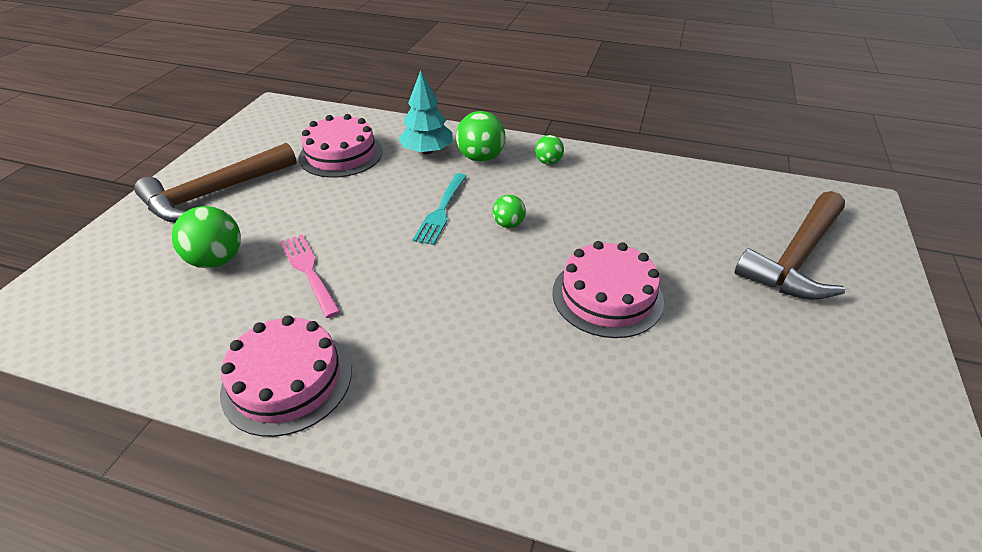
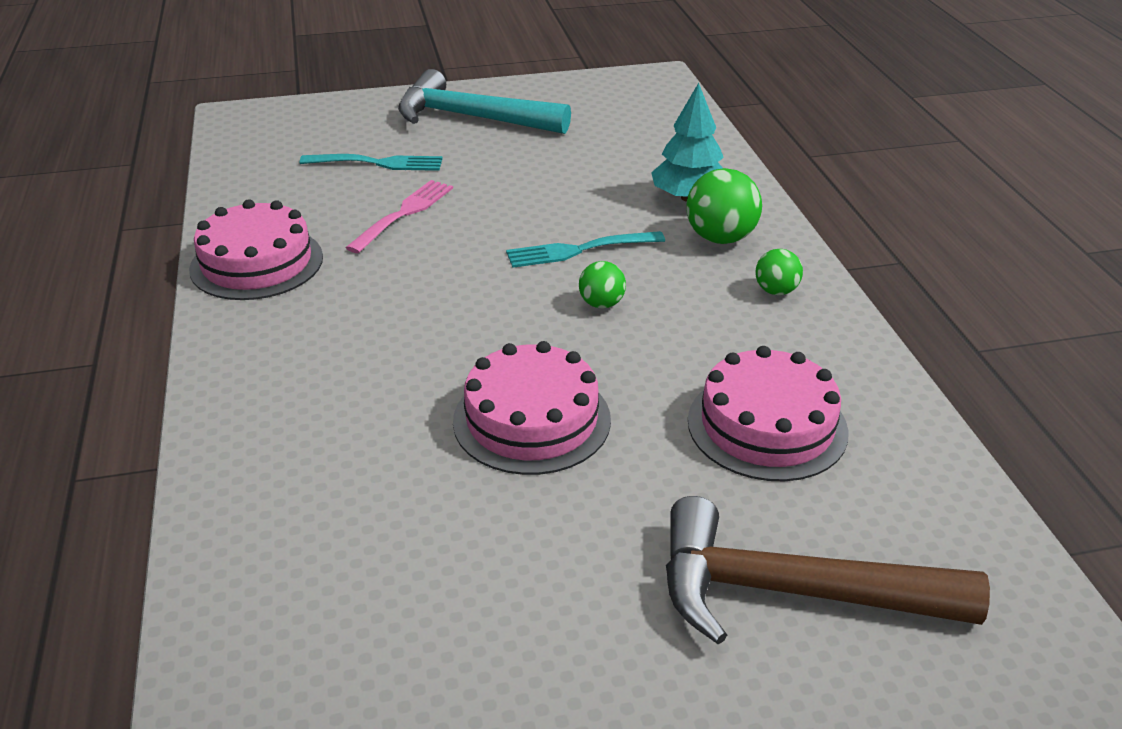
camera: 60 degrees right, 5 degrees down
(214, 193) = (472, 118): brown hammer -> turquoise hammer
(217, 260) = (378, 163): green ball -> turquoise fork
(341, 154) = (614, 150): pink cake -> pink cake (767, 426)

